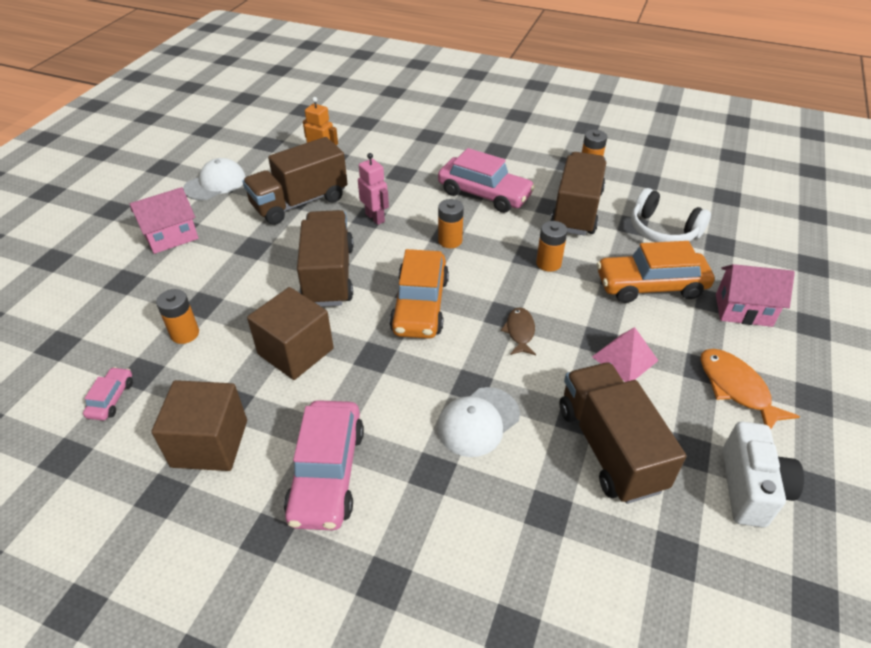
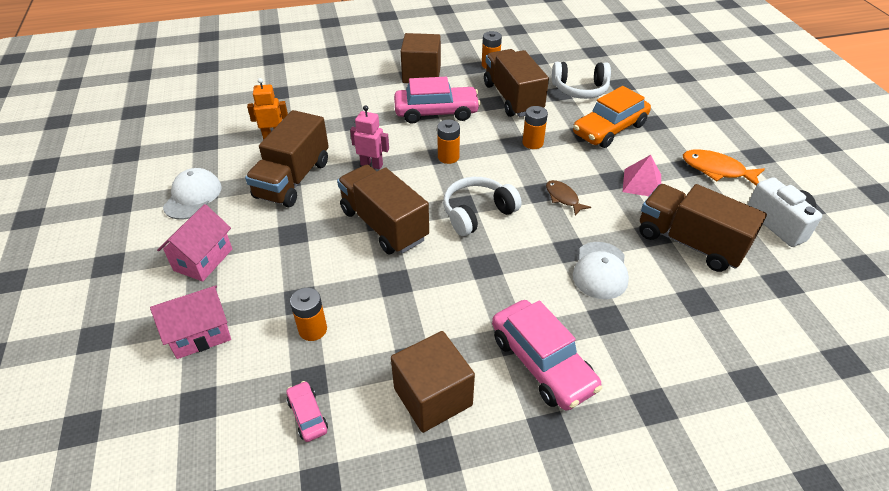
camera: 35 degrees left, 0 degrees up
(295, 351) = (422, 293): brown cube -> brown cube (421, 74)
(420, 305) = (477, 213): orange car -> white headphones
(743, 310) = (674, 120): pink house -> pink house (200, 334)

